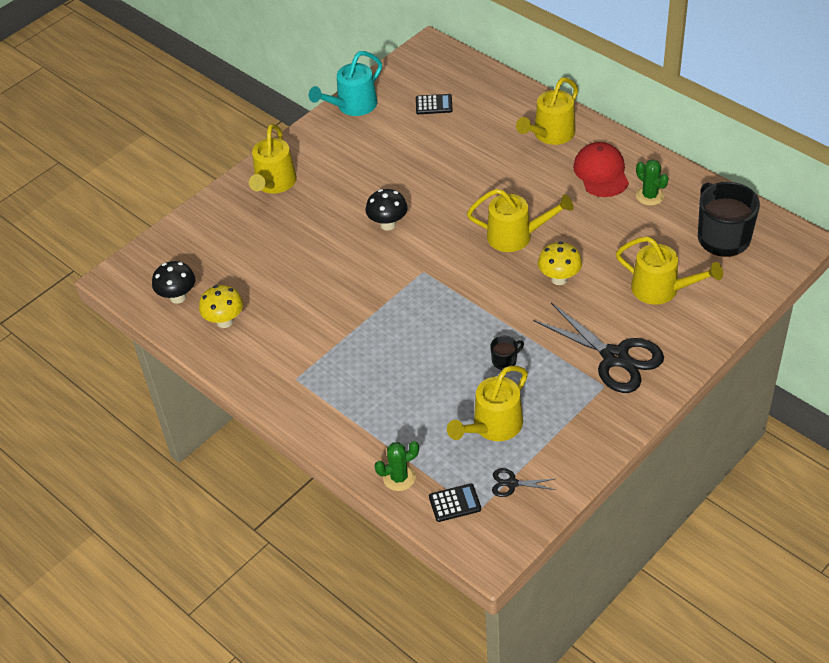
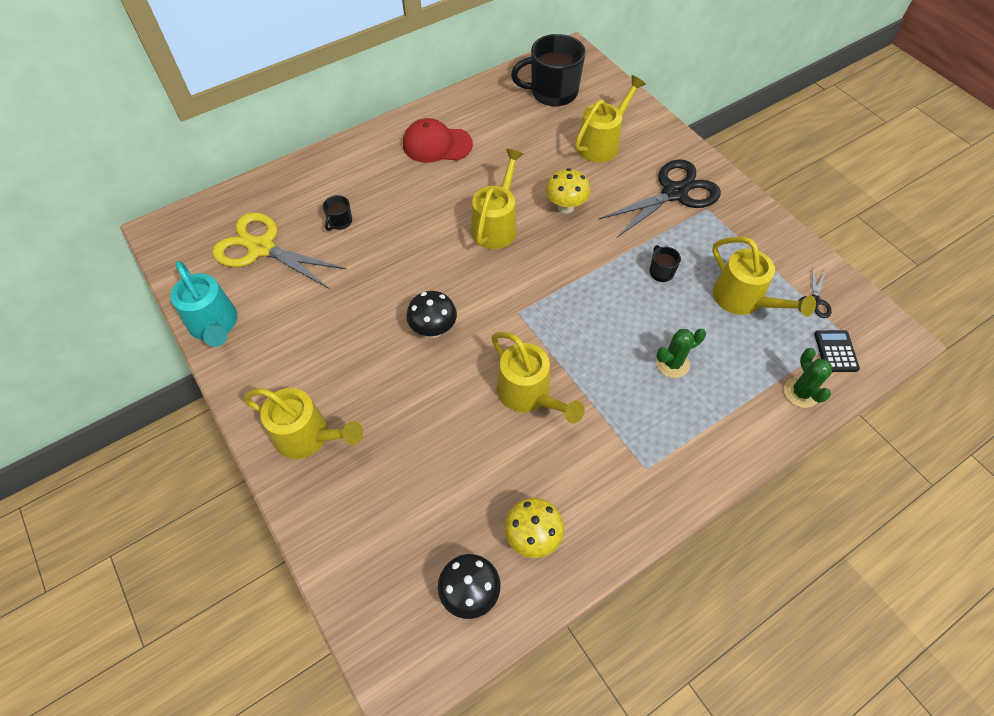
camera: 80 degrees left, 10 degrees up
(434, 105) = (261, 248): black calculator -> yellow scissors
(479, 139) = (340, 222): none -> black mug
(550, 135) = (365, 167): yellow watering can -> yellow watering can (529, 395)
(649, 196) = (483, 121): green cactus -> green cactus (672, 363)

